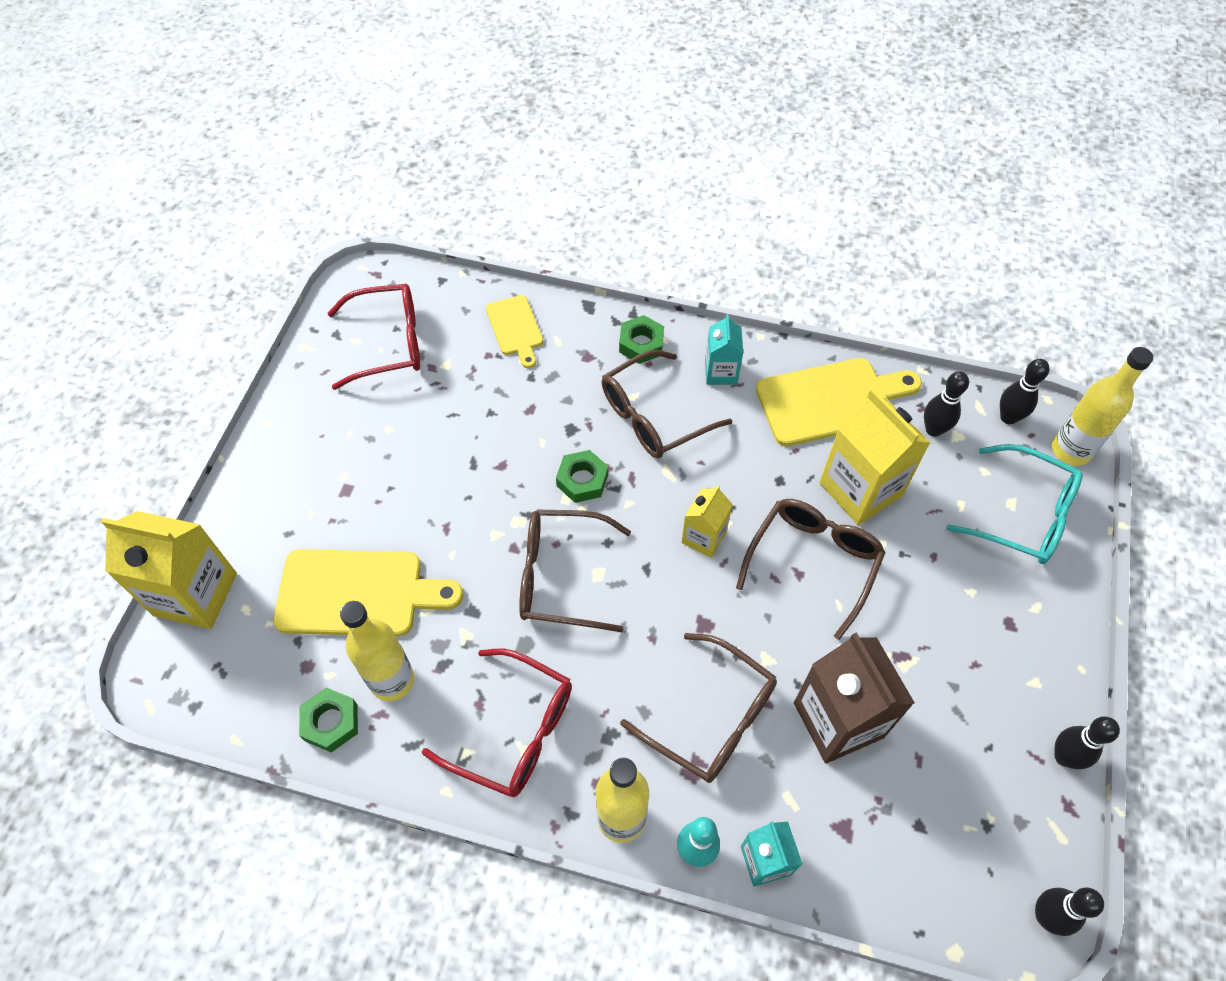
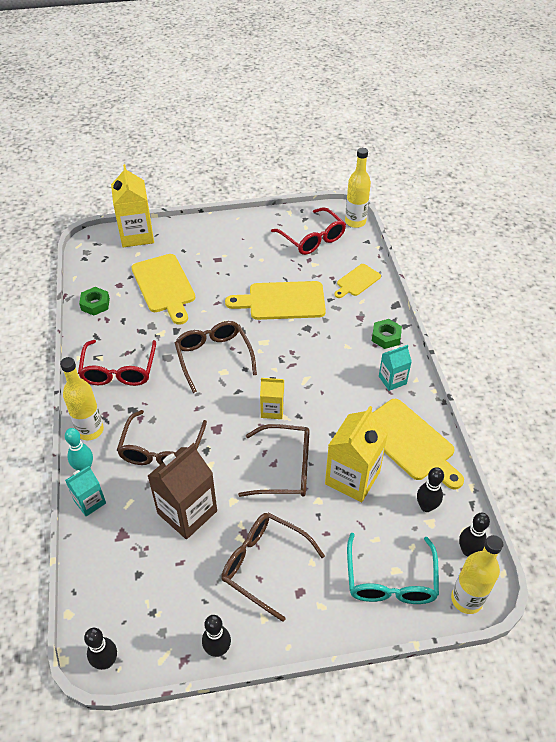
camera: 65 degrees right, 10 degrees down
(392, 680) = (125, 316): yellow bottle -> yellow bottle (355, 222)
(497, 438) = (282, 301): none -> yellow cutting board
(582, 480) = (277, 344): green nut -> none
(653, 416) = (339, 360): brown glasses -> brown glasses (264, 564)

